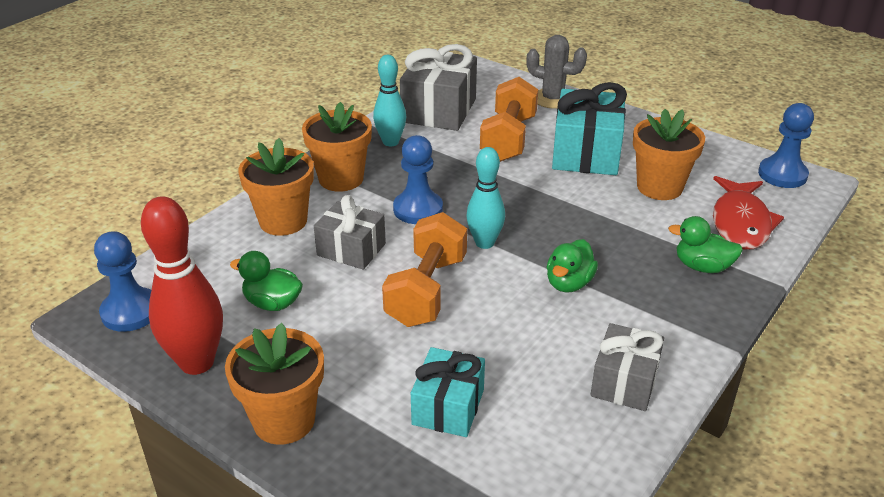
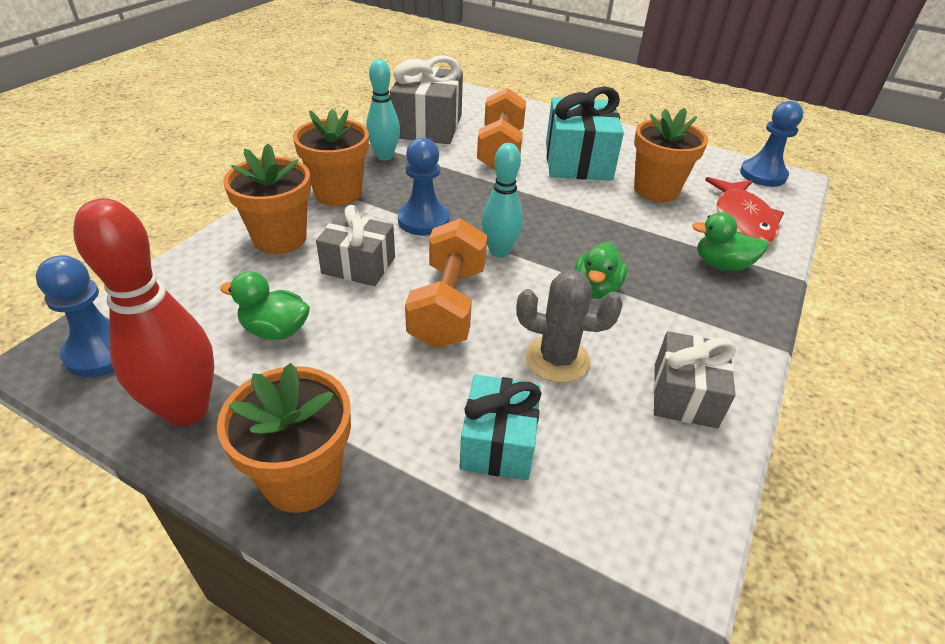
camera: 10 degrees left, 5 degrees up
(552, 99) = (533, 114): grey cactus -> grey cactus (557, 359)

